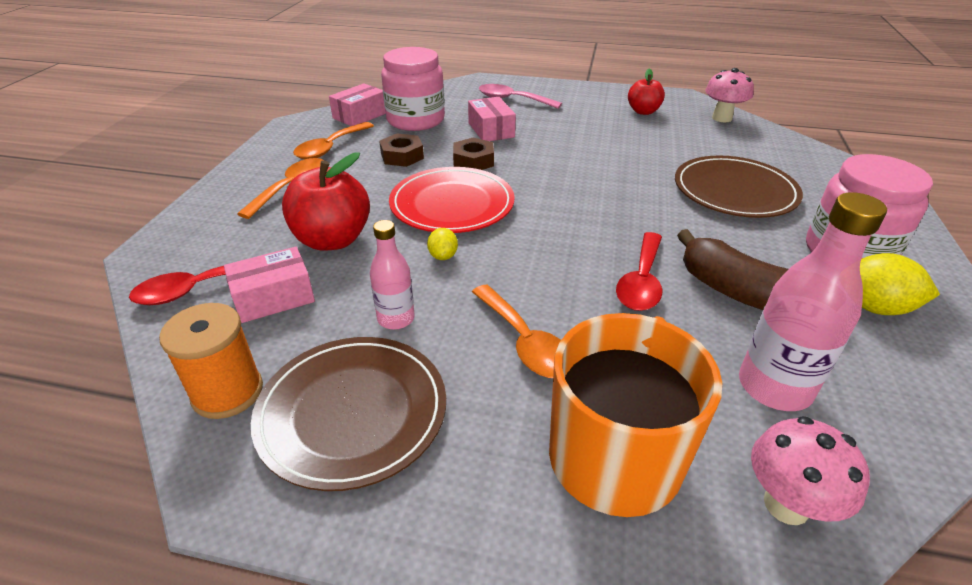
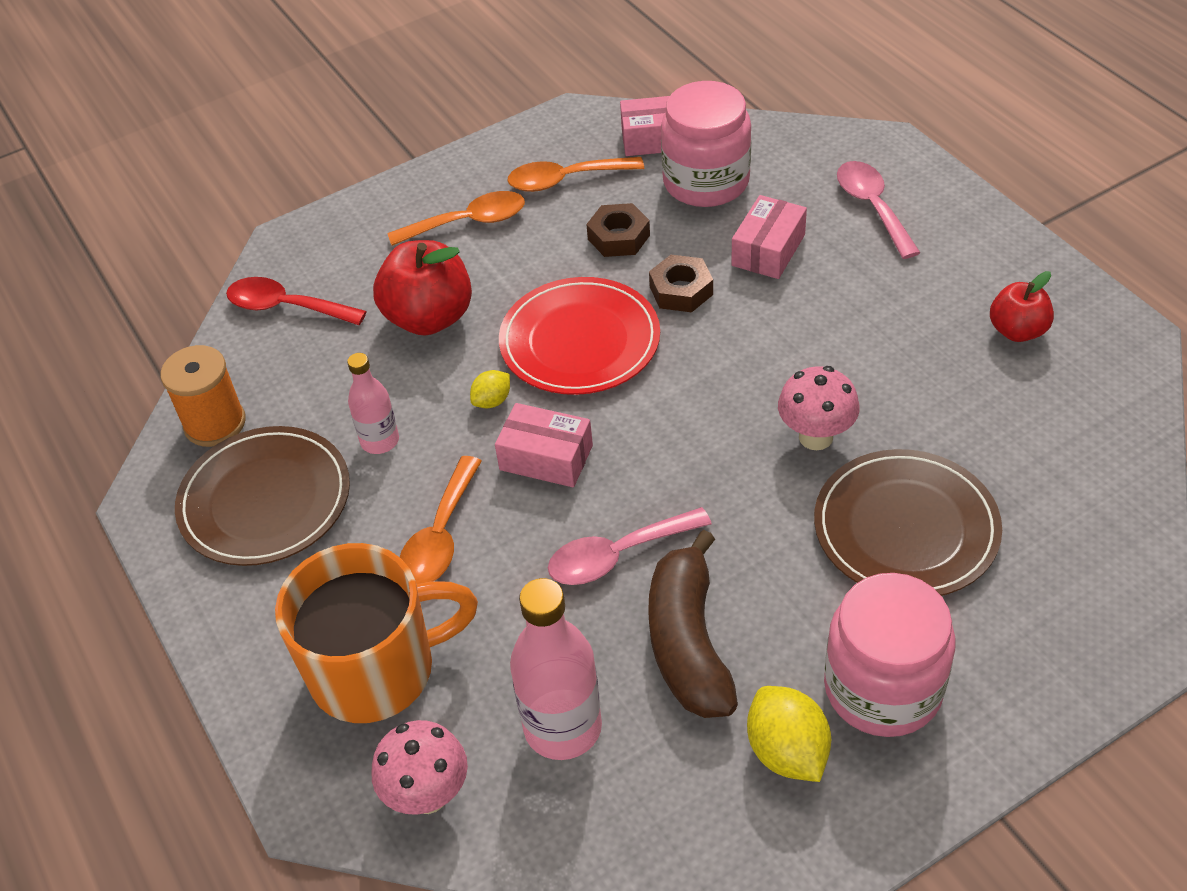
camera: 50 degrees right, 10 degrees up
(274, 297) = (323, 354): pink box -> pink box (546, 458)
(641, 281) = (617, 555): red spoon -> pink spoon
(722, 118) = (1113, 410): pink mushroom -> pink mushroom (815, 437)

